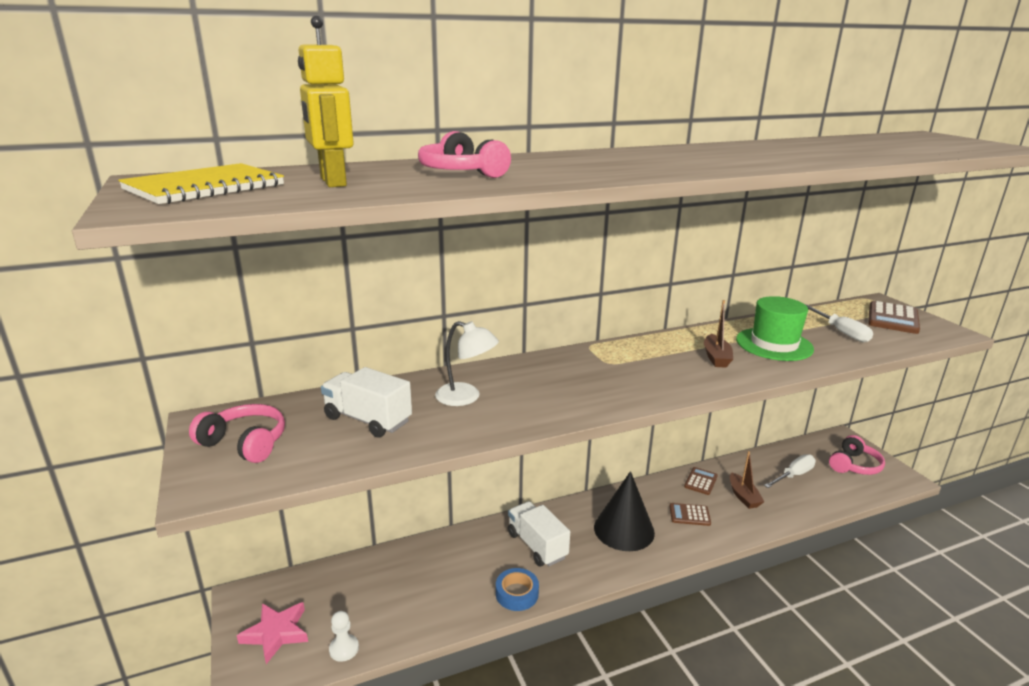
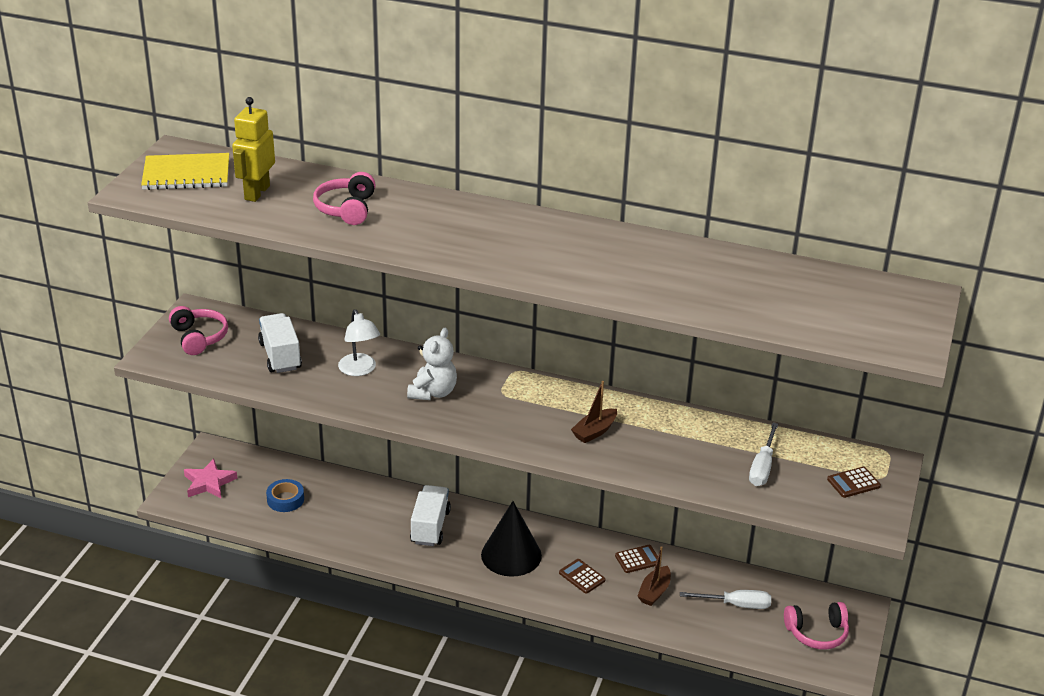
camera: 40 degrees right, 10 degrees up
(344, 649) = (236, 515): white pawn -> none
(517, 593) = (374, 548): blue tape -> blue tape (285, 499)
(558, 385) = (433, 392): none -> white teddy bear
(774, 344) = (670, 446): green hat -> none
(892, 318) = (853, 483): brown calculator -> brown calculator, size x0.61

